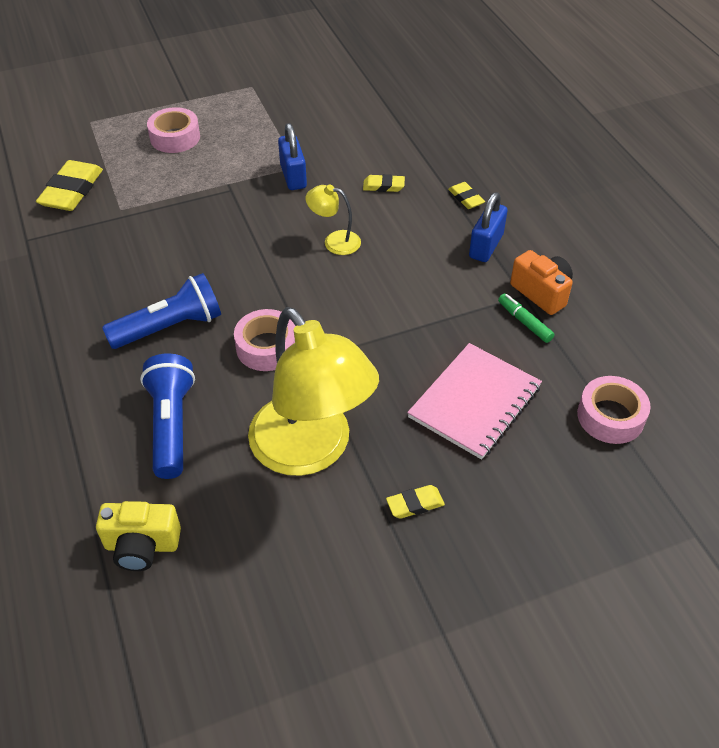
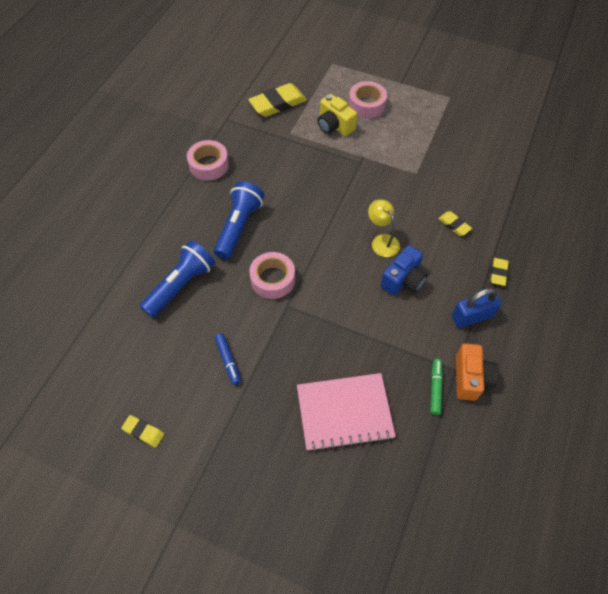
camera: 45 degrees right, 10 degrees up
(142, 546) = (102, 340): yellow camera -> yellow camera (334, 126)
(170, 327) = (239, 227): blue flashlight -> blue flashlight turned 90 degrees counterclockwise
(293, 176) = (406, 178): blue padlock -> none
(311, 450) = (228, 361): yellow lamp -> blue marker
(393, 259) = (403, 280): none -> blue camera
(415, 504) = (243, 441): yellow eraser -> yellow eraser (143, 432)
(610, 416) = (414, 497): pink tape -> pink tape (209, 165)

